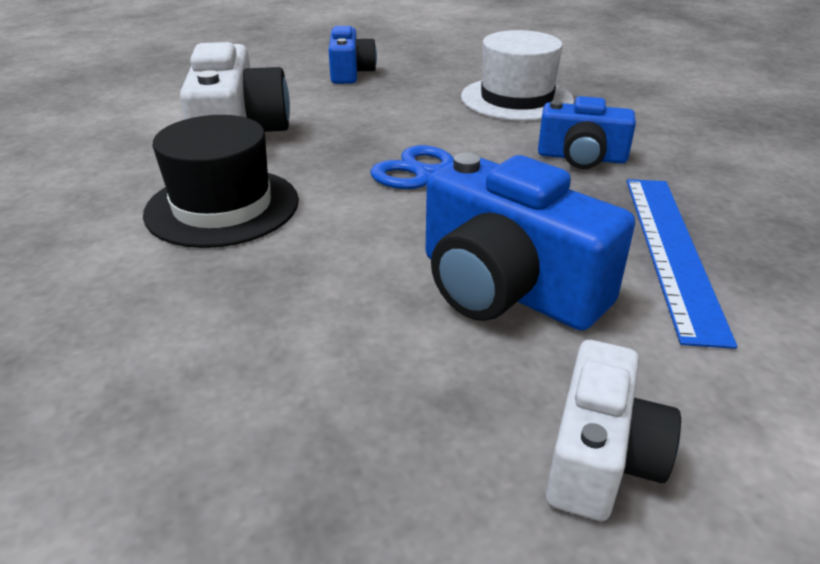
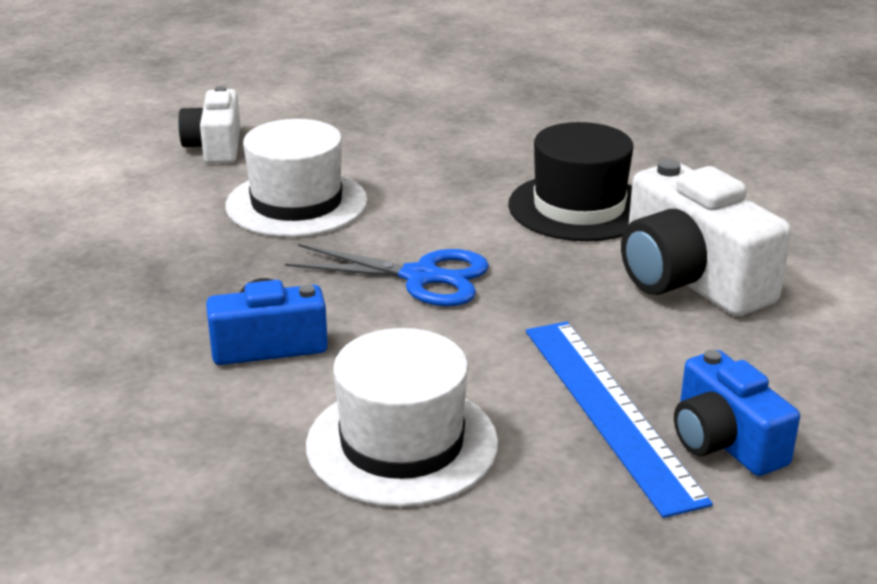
camera: 155 degrees right, 5 degrees down
(507, 288) = (296, 203): blue camera -> white hat
(671, 250) = (167, 258): blue ruler -> blue ruler (609, 410)

